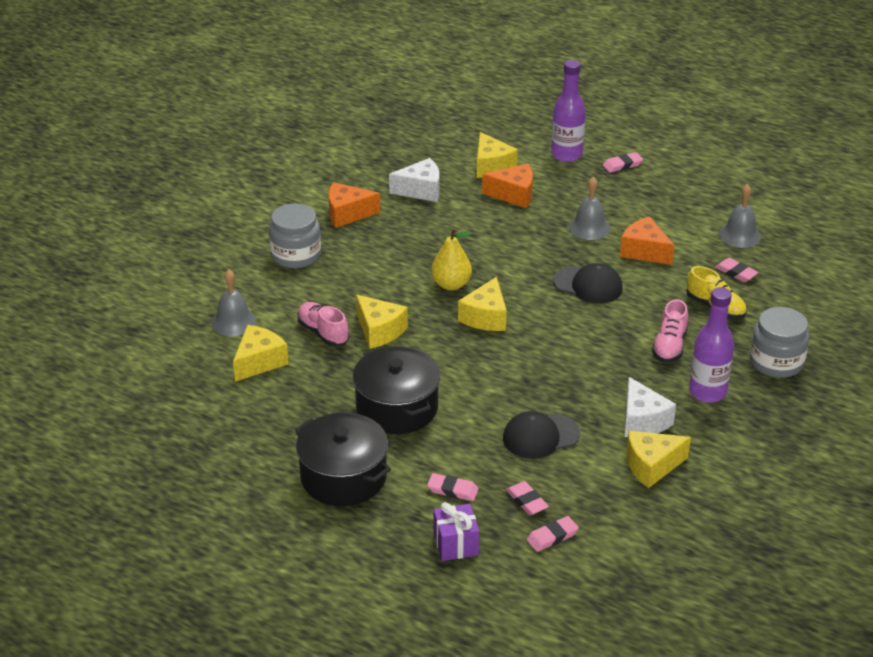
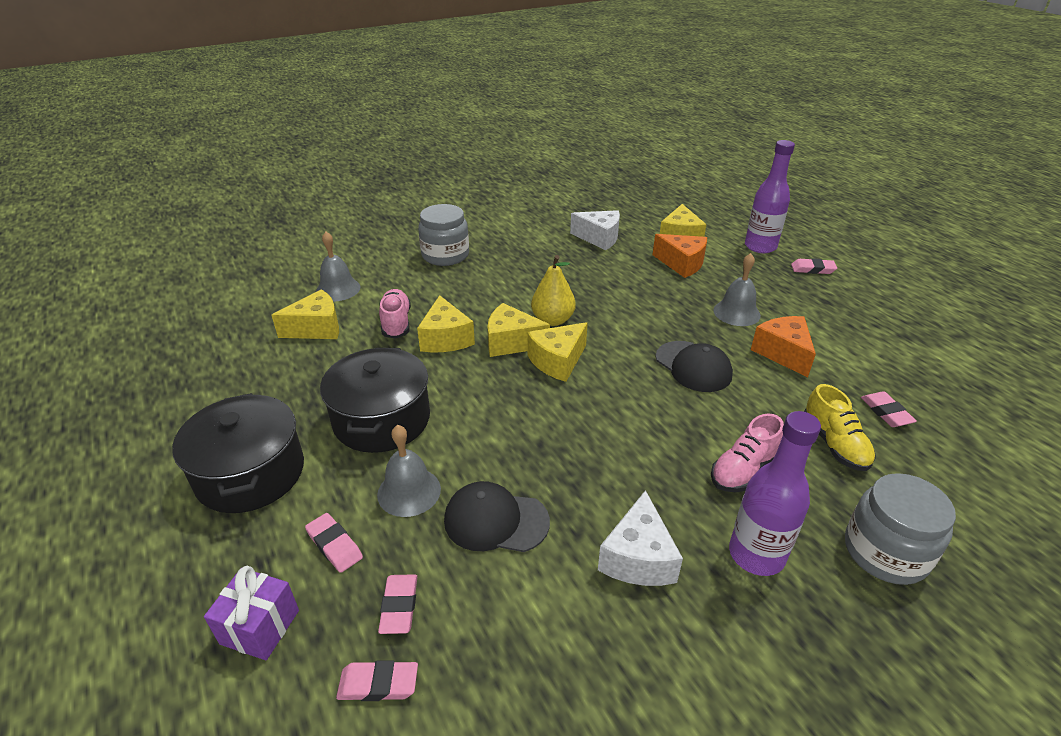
camera: 30 degrees right, 0 degrees up
(347, 214) = (520, 238): orange cheese -> none
(651, 466) = (601, 635): yellow cheese -> yellow cheese (511, 342)
(740, 235) = (914, 372): grey bell -> grey bell (409, 491)

